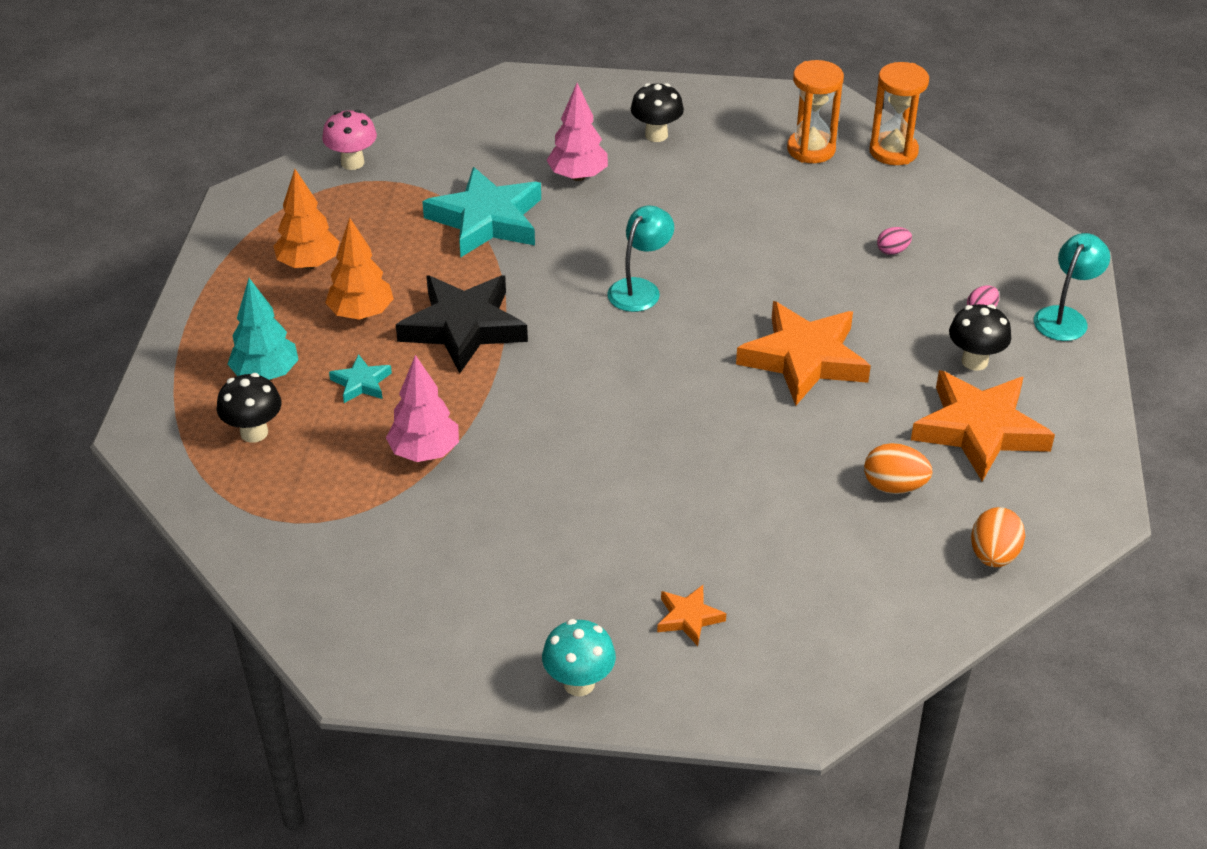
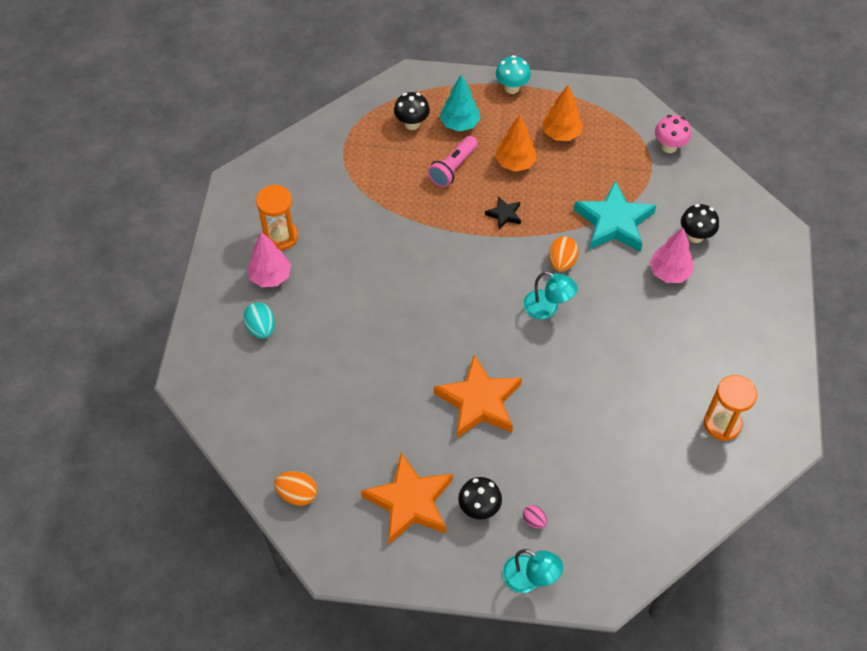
camera: 90 degrees right, 15 degrees up
(361, 383) = (453, 168): turquoise star -> pink flashlight
(424, 452) = (395, 201): pink tree -> pink tree (270, 277)
(463, 328) = (504, 214): black star -> black star, size x0.46
(579, 683) = (221, 277): turquoise mushroom -> turquoise mushroom (511, 88)
(656, 135) = (726, 321): black mushroom -> black mushroom (695, 236)
(688, 618) = (261, 328): orange star -> turquoise egg
(892, 251) = (600, 468): pink egg -> none
(893, 151) = (727, 483): orange hourglass -> orange hourglass (281, 236)
(894, 486) = (359, 444): orange egg -> orange egg (561, 262)

